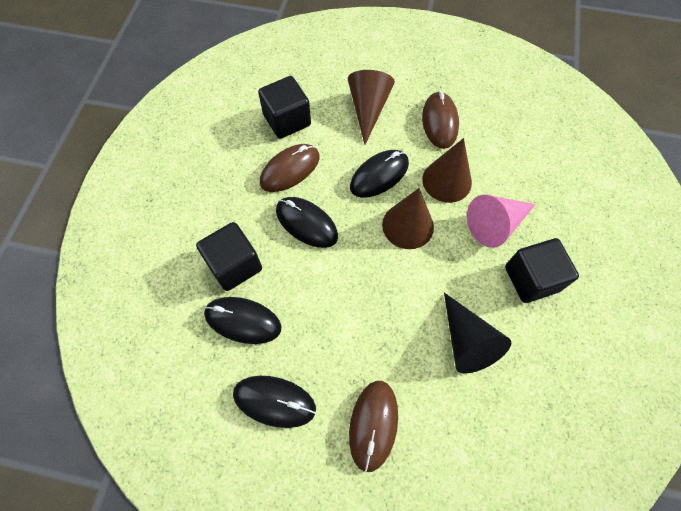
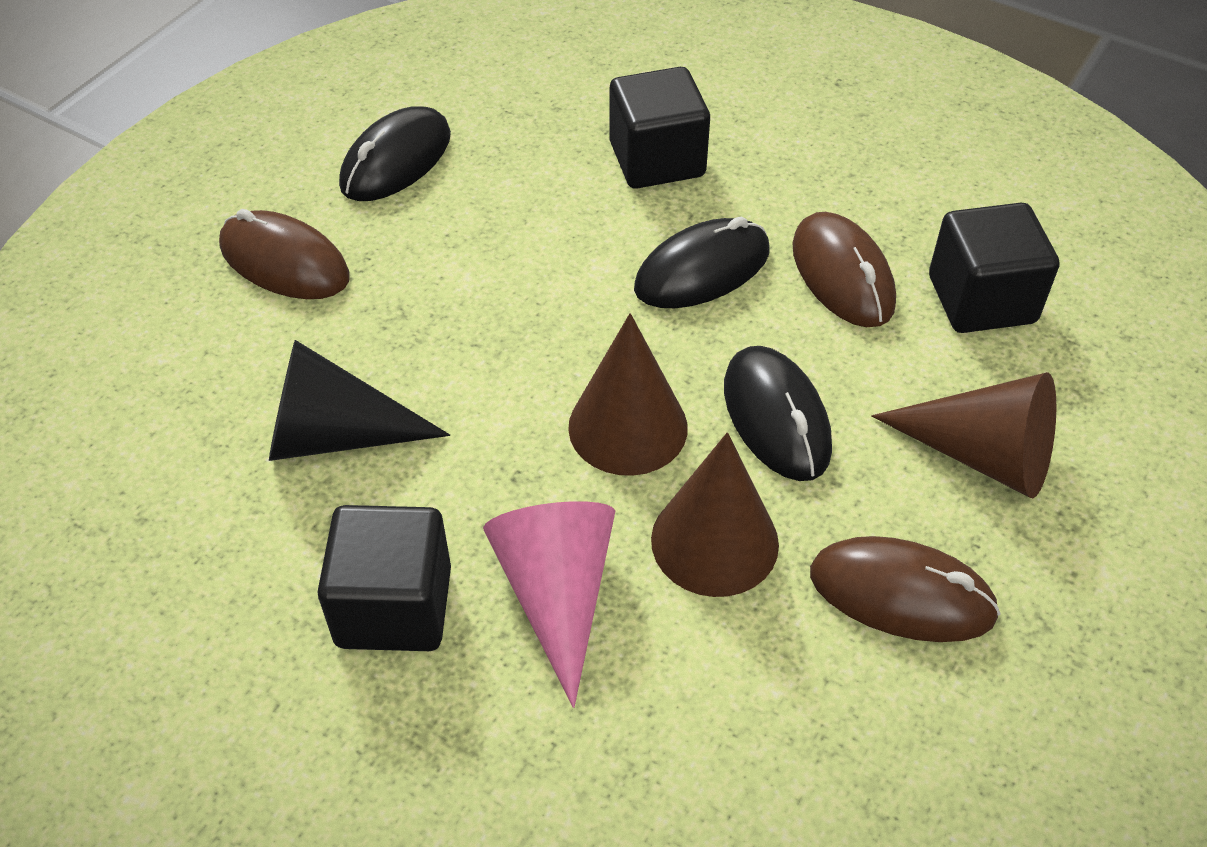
camera: 110 degrees right, 15 degrees down
(243, 321) = (548, 151): black mouse -> none

